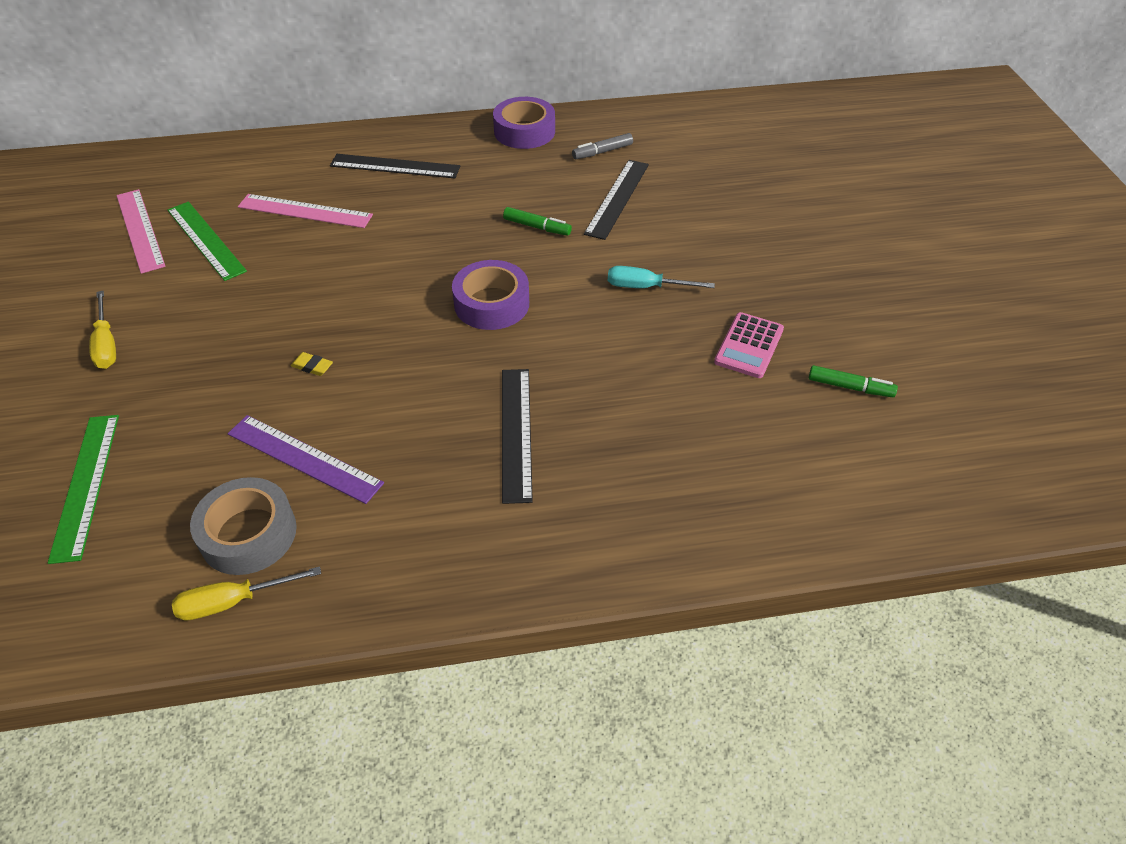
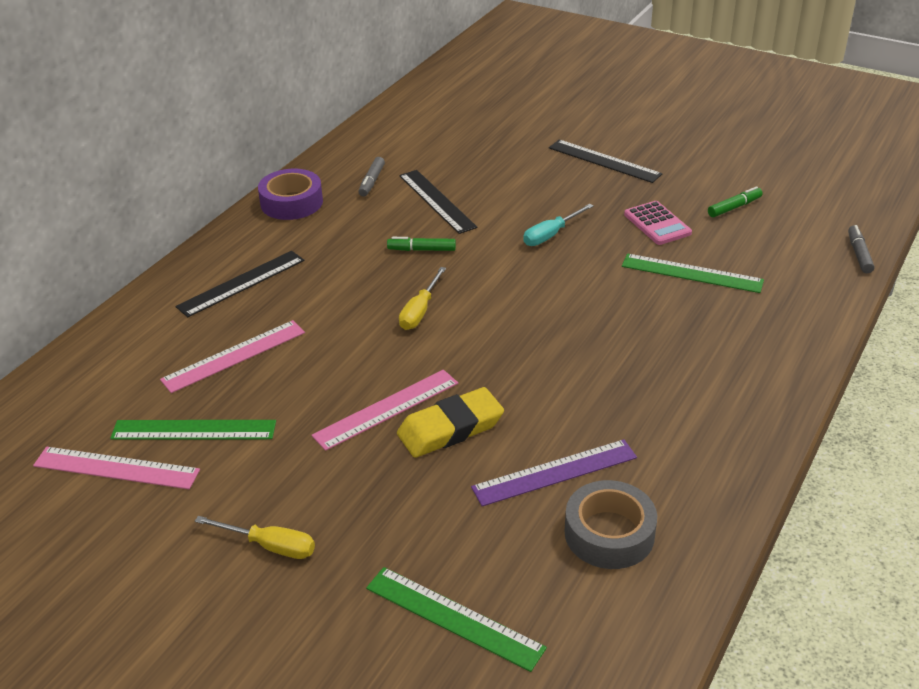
camera: 50 degrees left, 10 degrees down
(233, 601) = (674, 567): yellow screwdriver -> yellow screwdriver (420, 311)
(307, 319) = (386, 409): none -> pink ruler
(312, 366) = (450, 428): yellow eraser -> yellow eraser, size x2.45
(491, 303) = (484, 309): purple tape -> none
(516, 432) = (636, 356): black ruler -> black ruler (604, 161)
(537, 227) = (421, 250): green marker -> green marker turned 150 degrees counterclockwise
(693, 409) = (692, 273): none -> green ruler
(887, 529) = (859, 254): none -> grey marker

